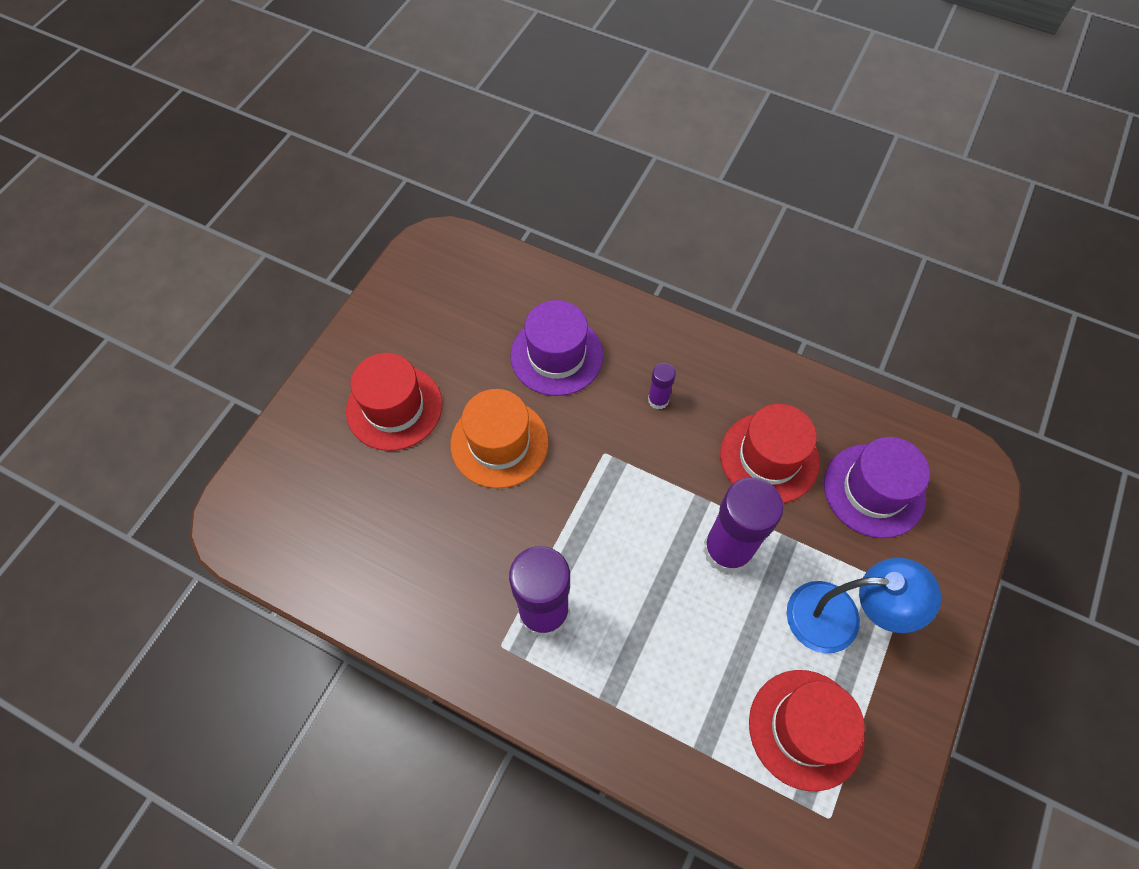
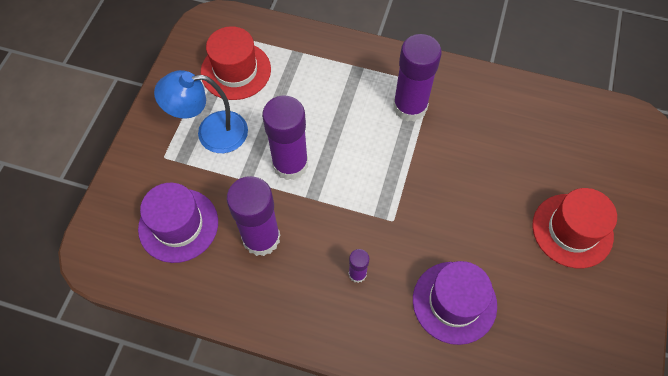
camera: 170 degrees right, 0 degrees up
(499, 443) = (477, 215): orange hat -> none
(769, 458) = (261, 238): red hat -> purple glue stick

